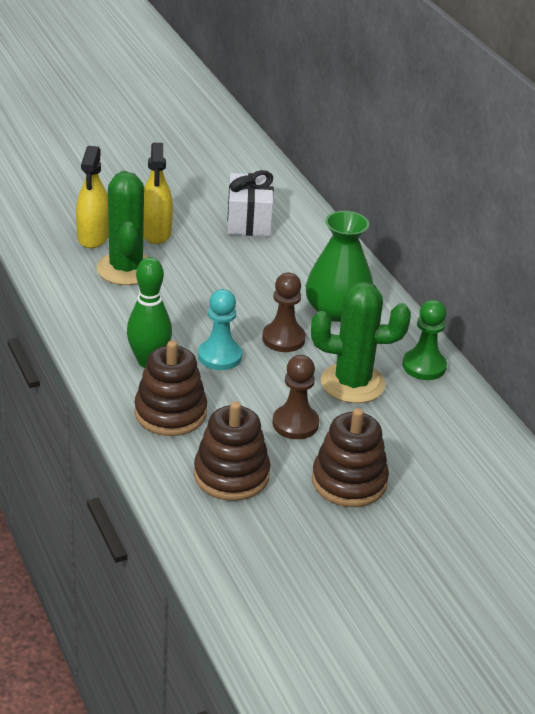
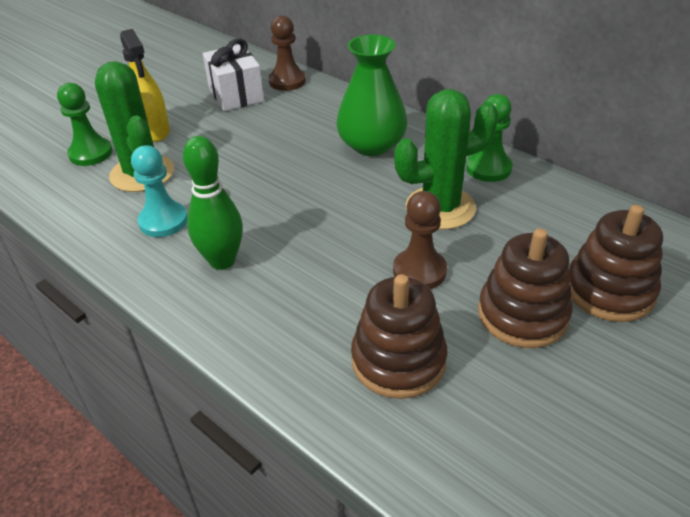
camera: 20 degrees left, 5 degrees up
(93, 236) = (91, 153): yellow spray bottle -> green pawn
(170, 413) = (282, 311): brown stacking toy -> brown stacking toy (609, 290)
(220, 356) = (293, 228): turquoise pawn -> turquoise pawn (163, 221)
(283, 339) = (343, 188): brown pawn -> brown pawn (287, 81)

